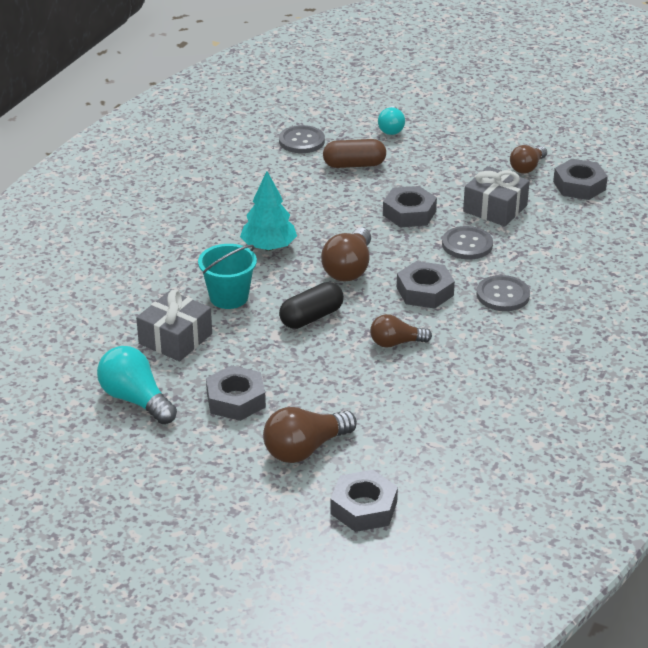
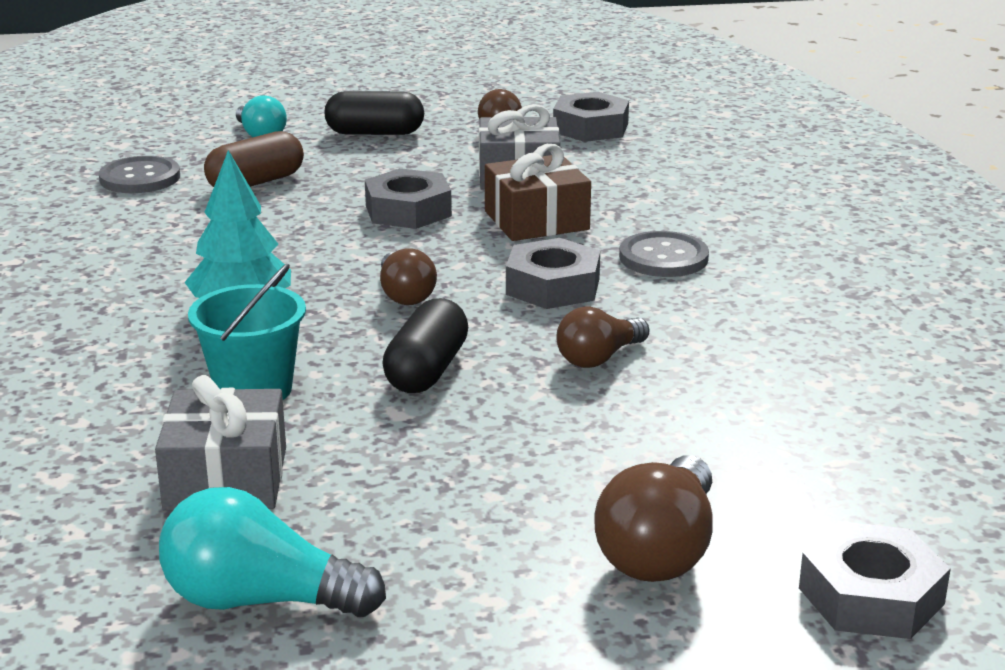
camera: 35 degrees left, 10 degrees down
(236, 400) = (448, 527): grey nut -> none
(349, 268) = (405, 295): brown light bulb -> brown light bulb, size x0.65
(453, 148) = (375, 133): none -> black capsule
(467, 244) = (536, 220): grey button -> brown gift

